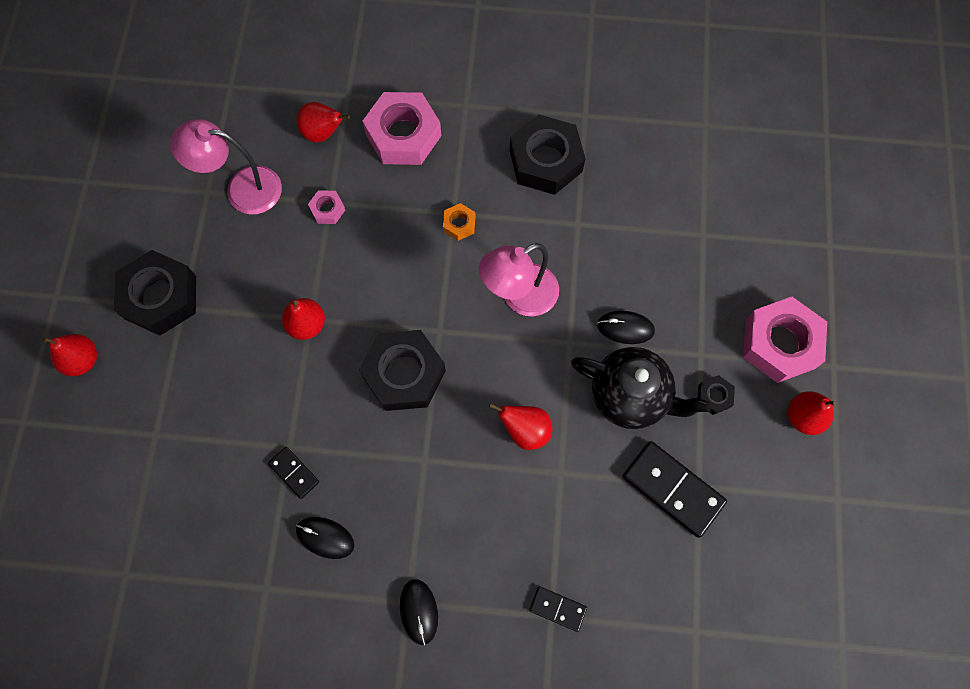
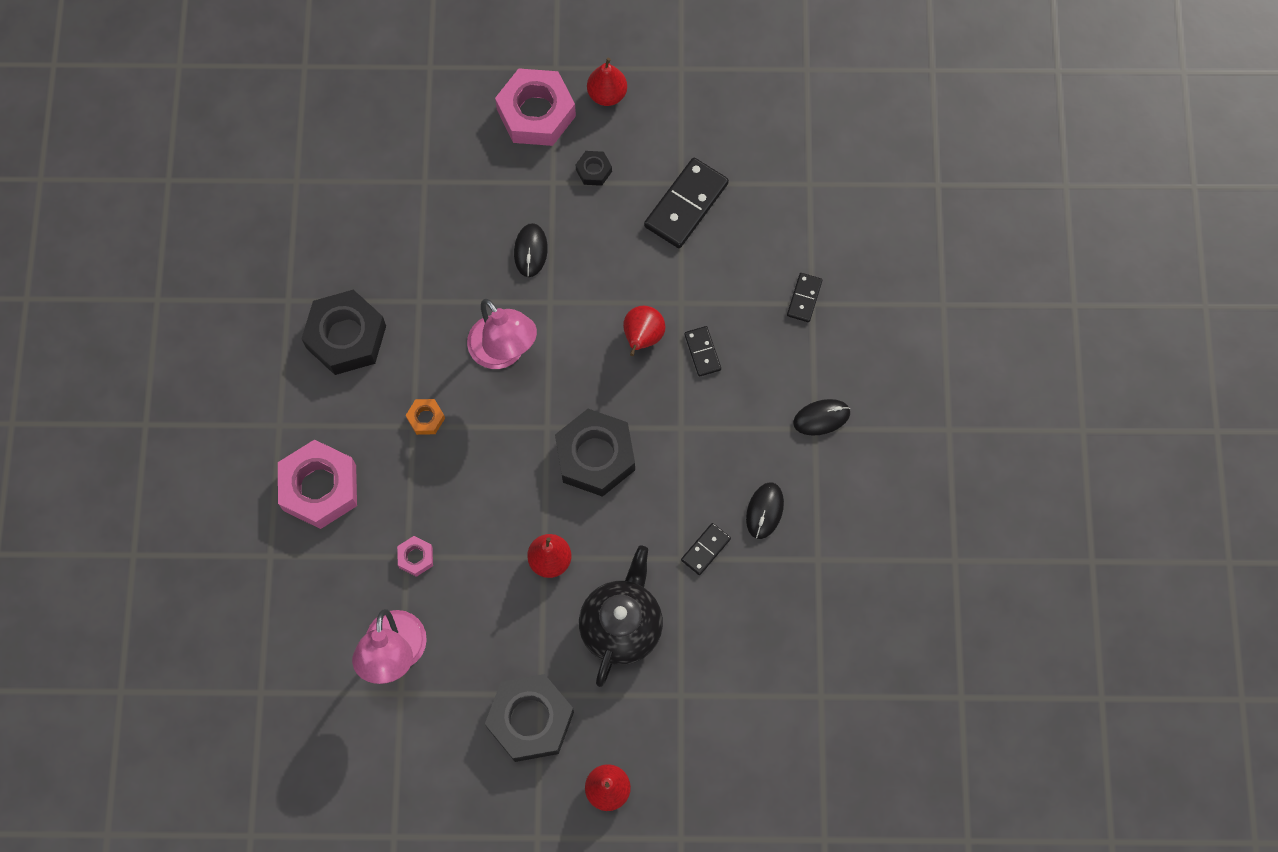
camera: 95 degrees left, 0 degrees up
(323, 133) = (320, 576): red pear -> none
(504, 490) = (702, 352): none -> black domino
(630, 396) = (600, 244): black teapot -> black teapot (621, 626)

